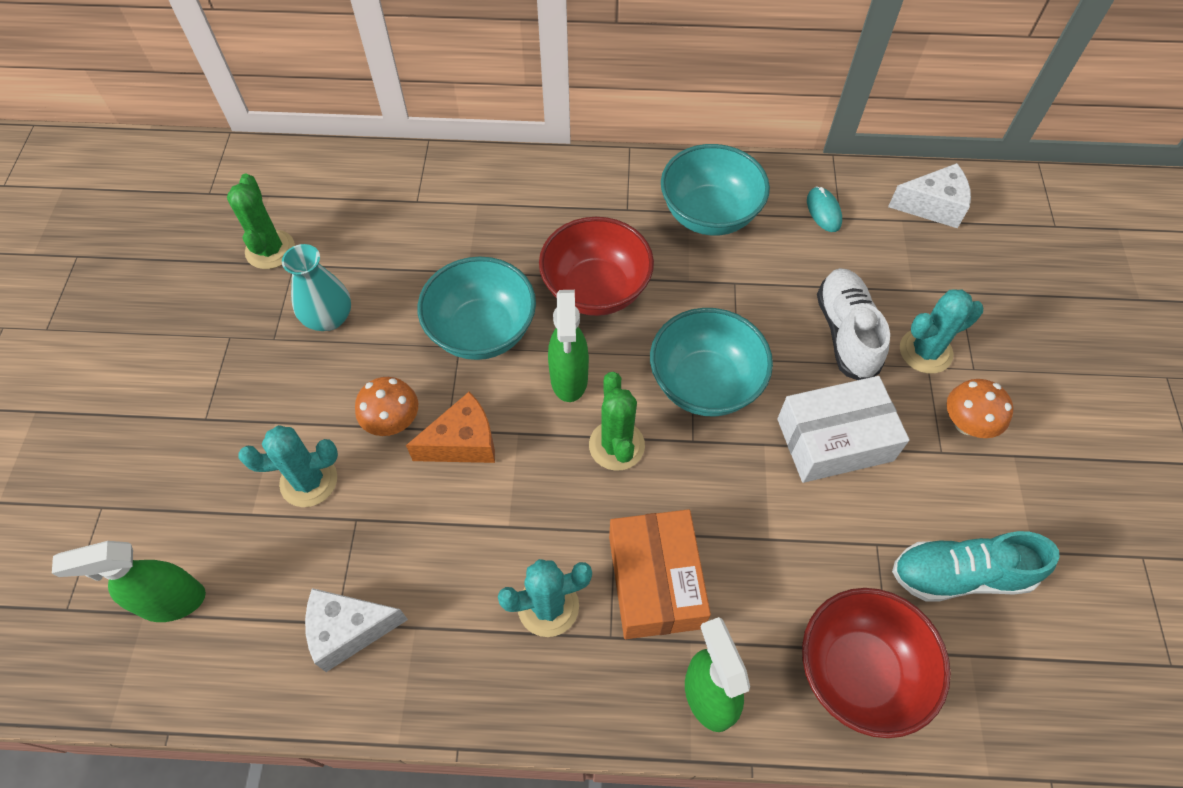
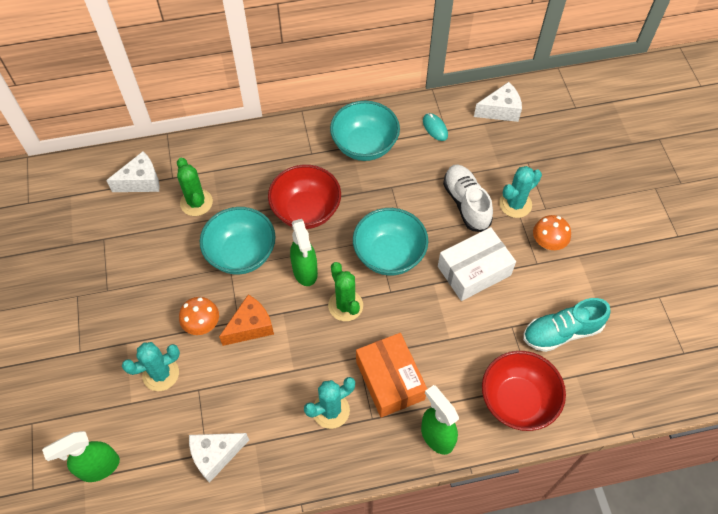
camera: 15 degrees left, 0 degrees up
(270, 250) = (84, 232): green cactus -> green cactus (196, 202)
(329, 318) = (139, 268): turquoise vase -> none
(371, 197) = (141, 181): none -> white cheese

